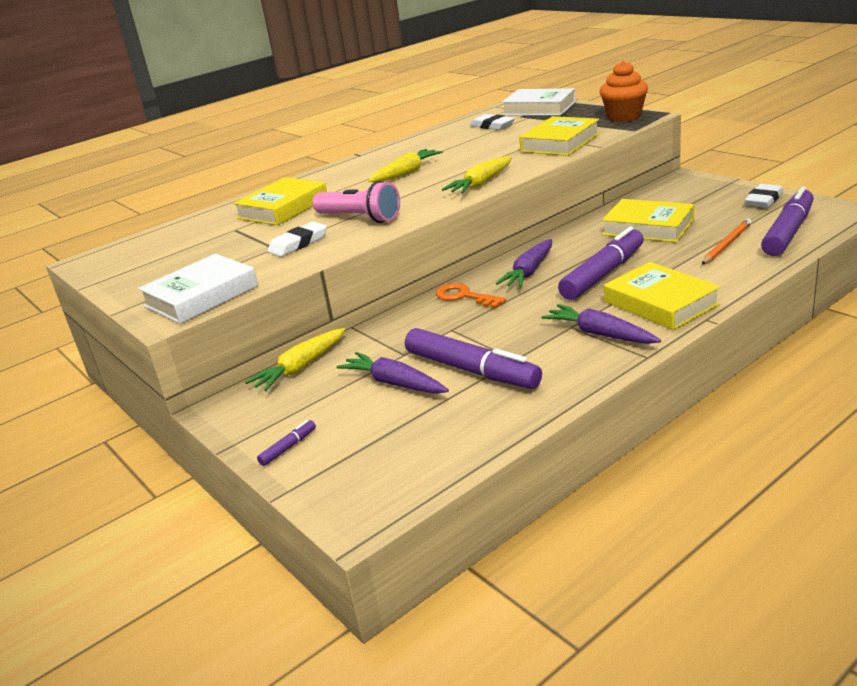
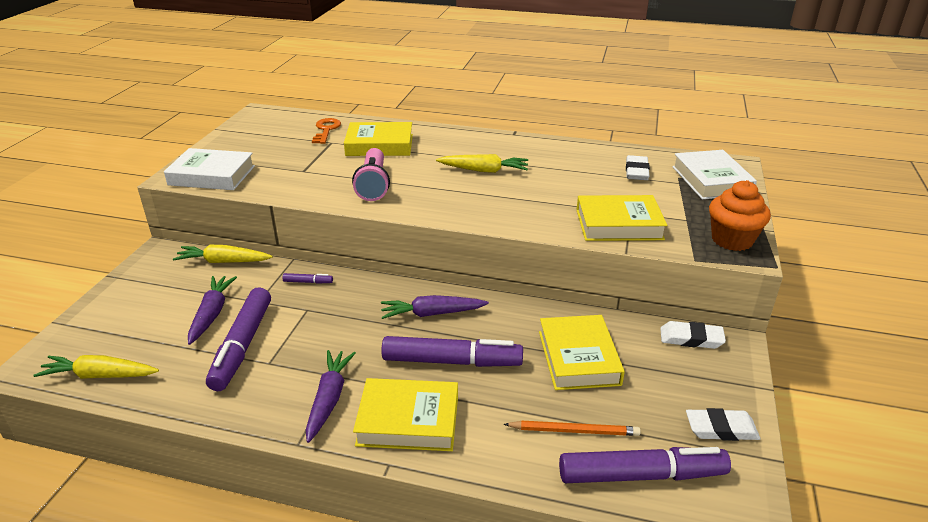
camera: 50 degrees right, 5 degrees up
(288, 447) = (115, 302): purple marker -> purple marker (308, 282)
(298, 243) = (313, 177): white eraser -> white eraser (691, 338)
(464, 296) = (367, 294): orange key -> orange key (326, 130)
(481, 184) = (480, 216): yellow carrot -> yellow carrot (100, 375)
(660, 303) = (408, 420): yellow book -> yellow book turned 75 degrees clockwise

